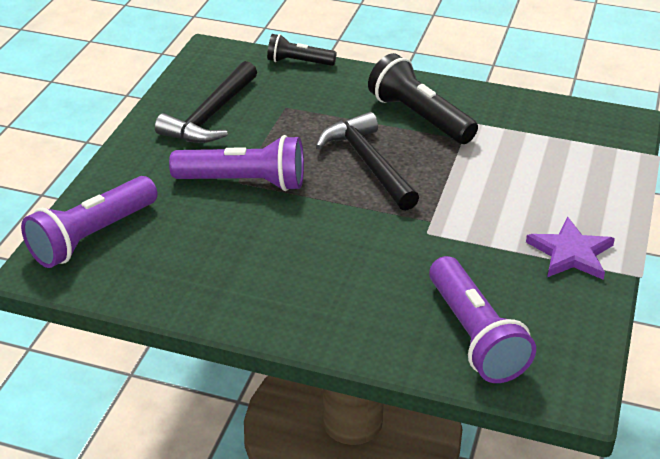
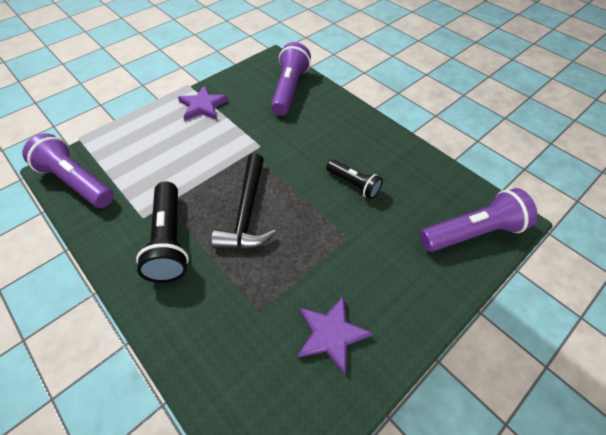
camera: 150 degrees left, 15 degrees up
(211, 115) = (331, 334): black hammer -> purple star
(244, 182) = (344, 235): purple flashlight -> purple flashlight (77, 182)
(299, 62) = (195, 384): black flashlight -> black flashlight (353, 184)

